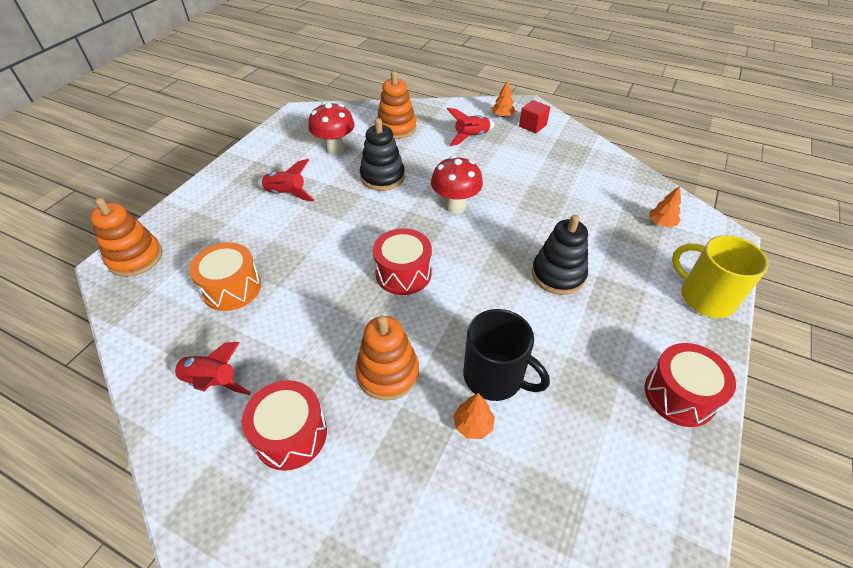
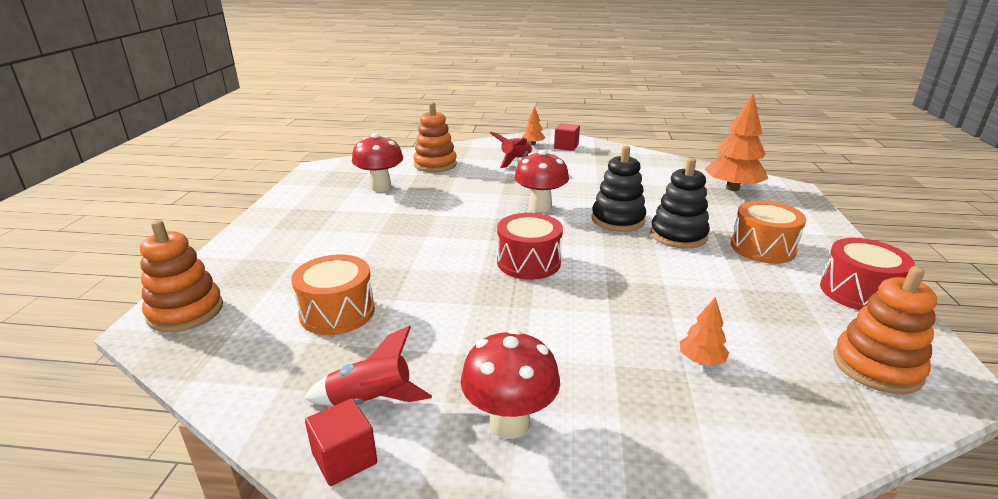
camera: 20 degrees left, 20 degrees down
(171, 427) = (344, 458): none -> red cube
(286, 194) = (349, 227): red rocket -> none
(291, 434) = (509, 422): red drum -> red mushroom
(382, 177) = (448, 199): black stacking toy -> black stacking toy (618, 220)
(388, 373) = (577, 341): orange stacking toy -> orange stacking toy (876, 367)
(495, 377) = (688, 318): black mug -> none
(629, 312) = (762, 248): none -> orange drum
(661, 223) = (732, 188): orange tree -> orange tree, size x2.07
(705, 297) = (812, 226): yellow mug -> none

